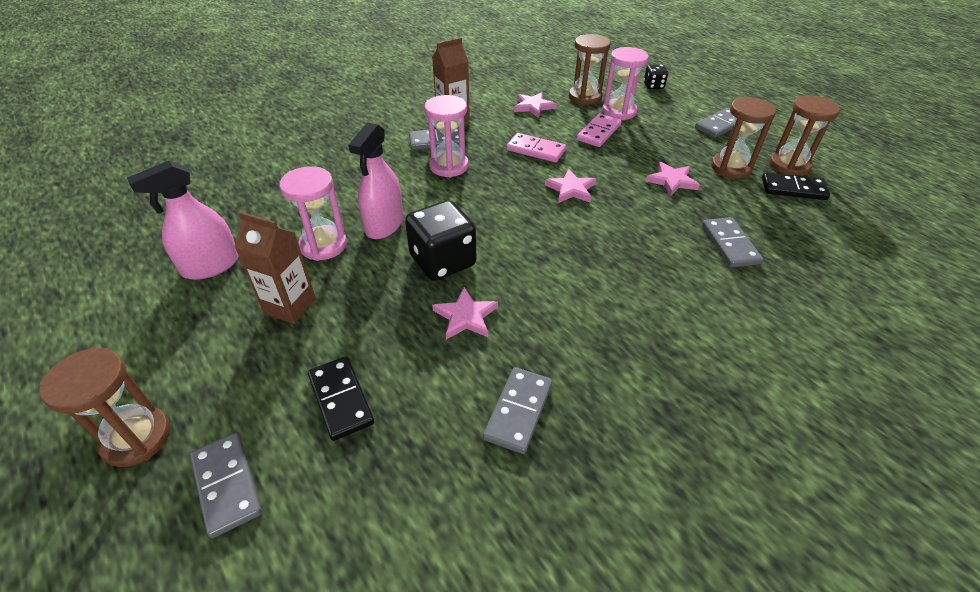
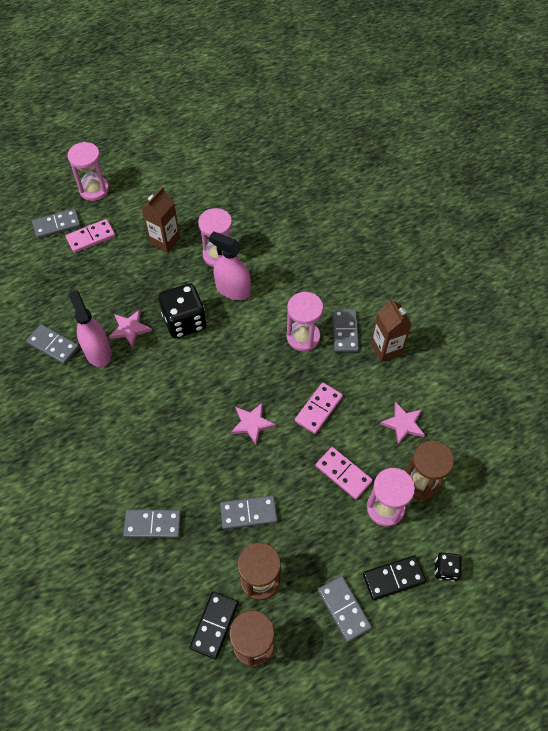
camera: 100 degrees right, 15 degrees up
(137, 438) = (94, 189): brown hourglass -> pink hourglass
(211, 266) = (212, 200): pink spray bottle -> pink spray bottle (97, 351)
(269, 413) = (91, 237): none -> pink domino
(340, 399) = (89, 266): black domino -> black domino (393, 578)
(672, 181) = (248, 513): pink star -> grey domino

